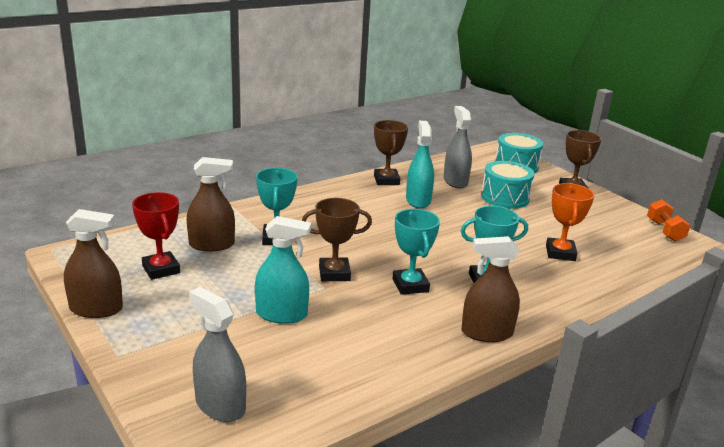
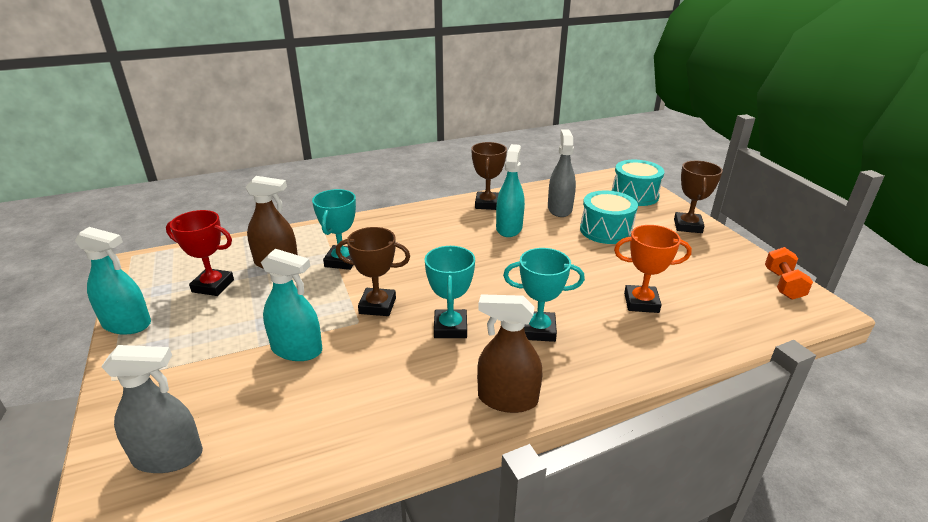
camera: 15 degrees right, 5 degrees up
(96, 309) = (127, 324): brown spray bottle -> turquoise spray bottle
(161, 269) = (213, 286): red trophy -> red trophy turned 60 degrees counterclockwise
(220, 405) = (168, 456): grey spray bottle -> grey spray bottle turned 120 degrees clockwise
(560, 253) = (641, 303): orange trophy -> orange trophy turned 75 degrees clockwise

